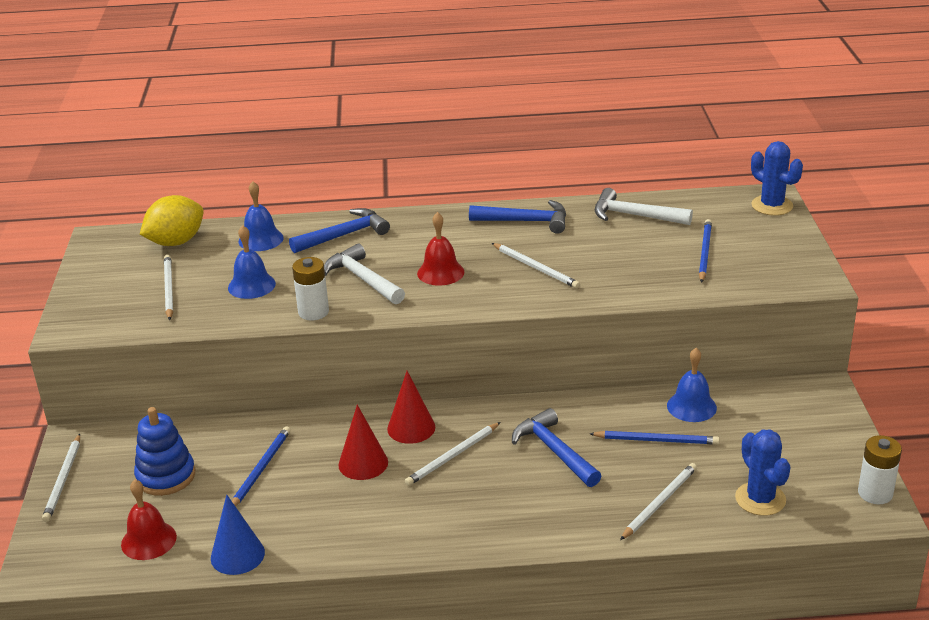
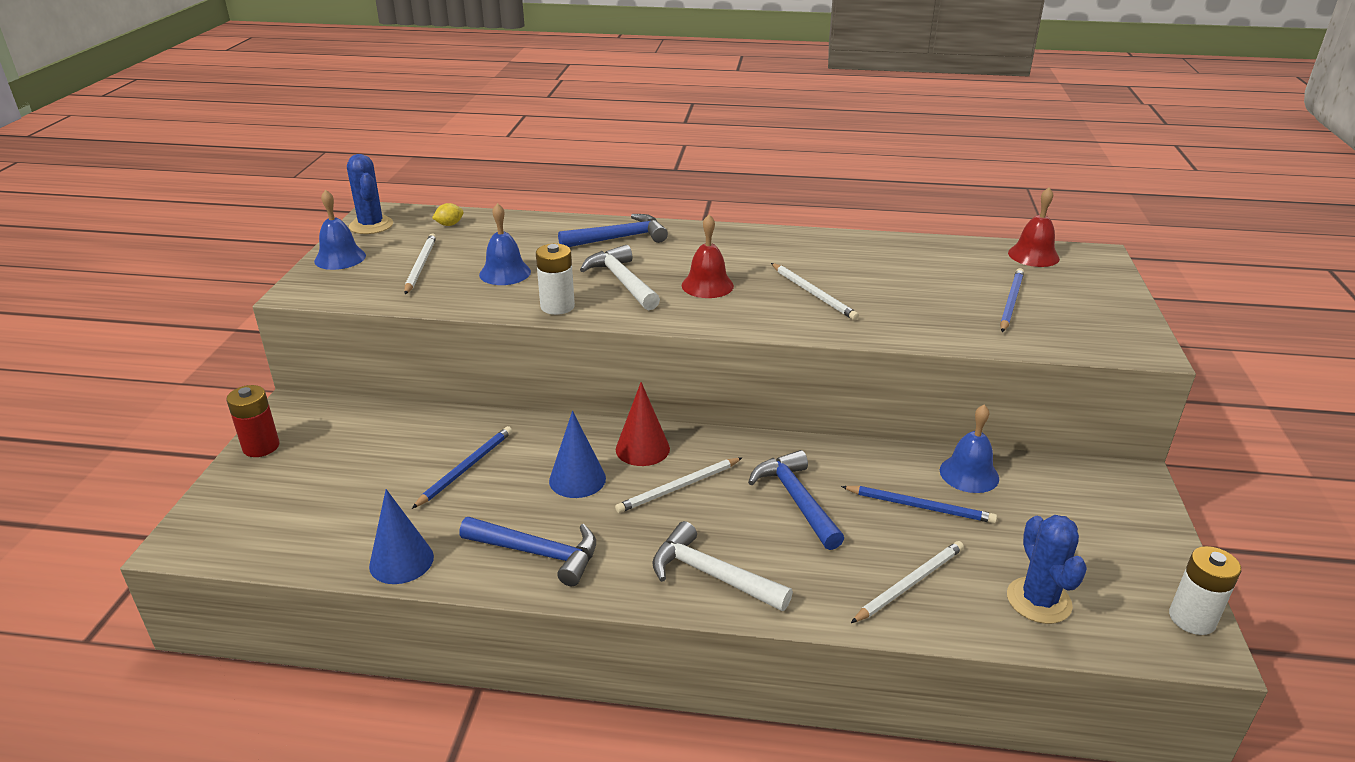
camera: 10 degrees right, 0 degrees up
(63, 480) = (261, 447): white pencil -> red battery
(148, 540) = (315, 527): red bell -> red bell (1033, 255)
(166, 476) = (365, 460): blue stacking toy -> none
(176, 242) = (449, 224): yellow lemon -> yellow lemon, size x0.44
(261, 239) = (533, 232): blue bell -> blue bell (340, 258)
(363, 463) = (577, 479): red cone -> blue cone
(525, 221) = (814, 248): blue hammer -> blue hammer (537, 553)
(635, 216) = (937, 256): white hammer -> white hammer (712, 575)
(772, 206) = (1097, 265): blue cactus -> blue cactus (371, 225)

